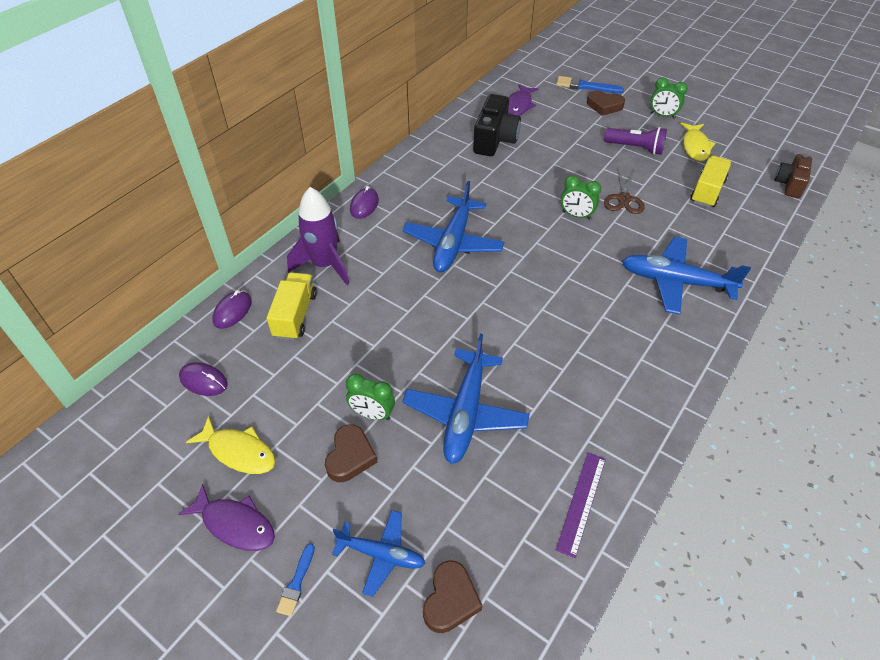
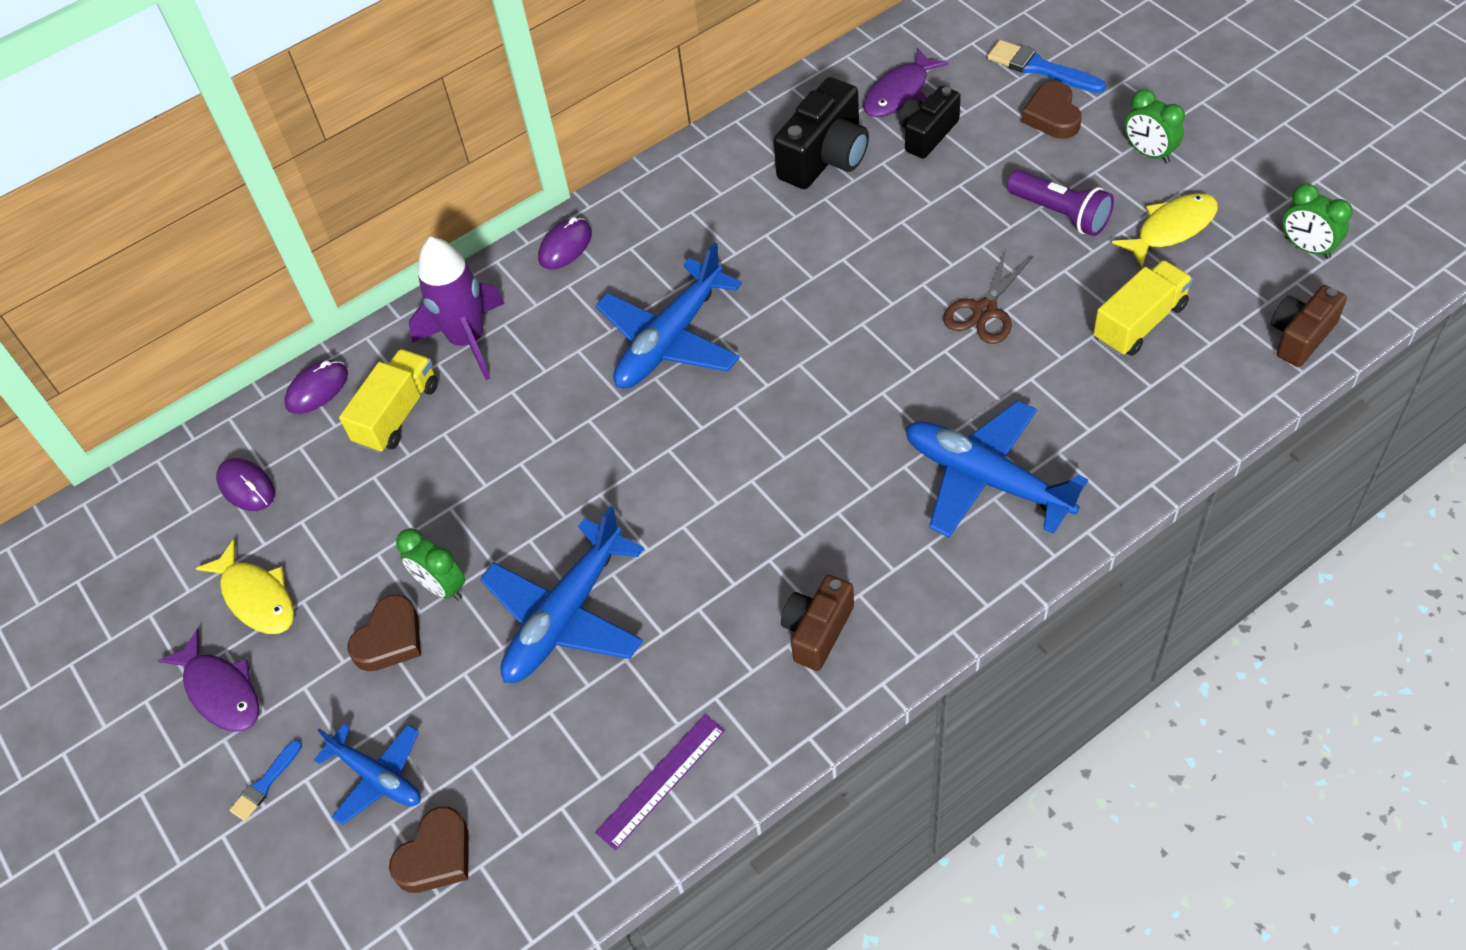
camera: 25 degrees right, 5 degrees up
(544, 122) = (927, 134): none -> black camera
(576, 215) = (888, 327): green clock -> green clock (1307, 248)
(604, 106) = (1052, 116): brown heart -> brown heart turned 45 degrees clockwise
(628, 385) = (817, 631): none -> brown camera
(695, 147) = (1171, 229): yellow fish -> yellow fish turned 150 degrees counterclockwise

